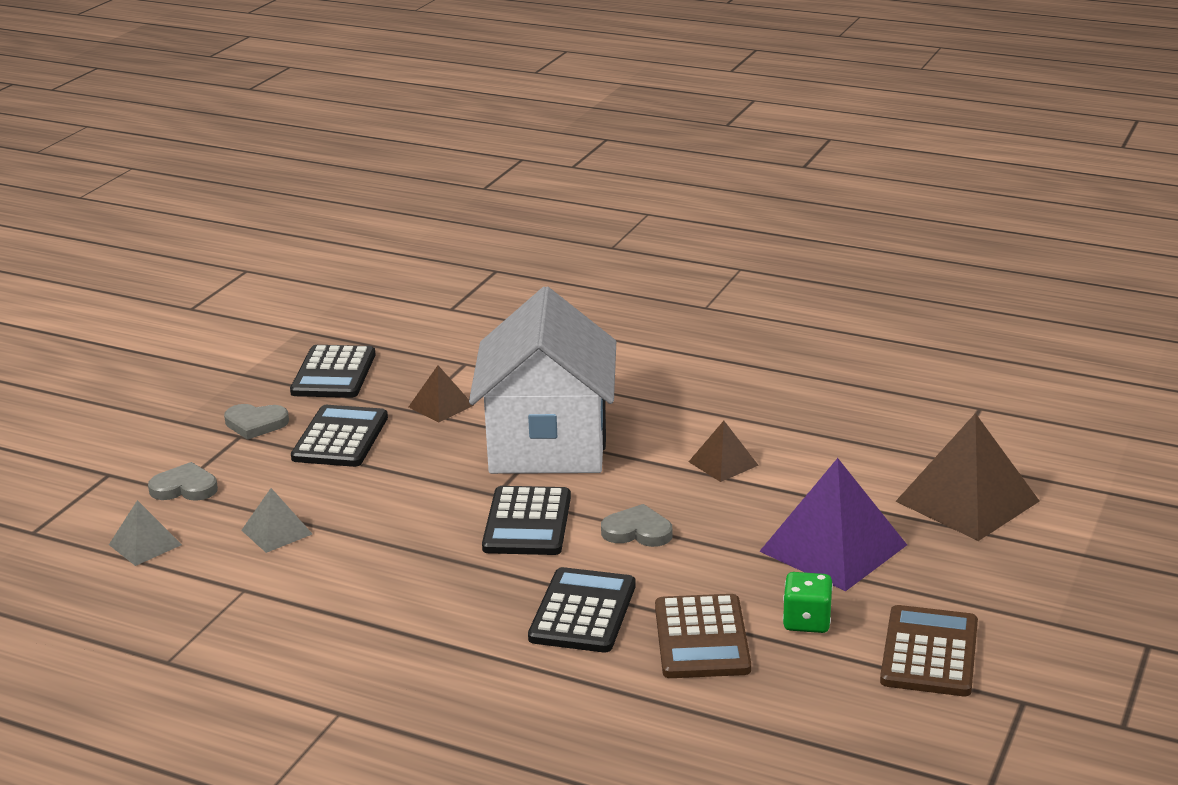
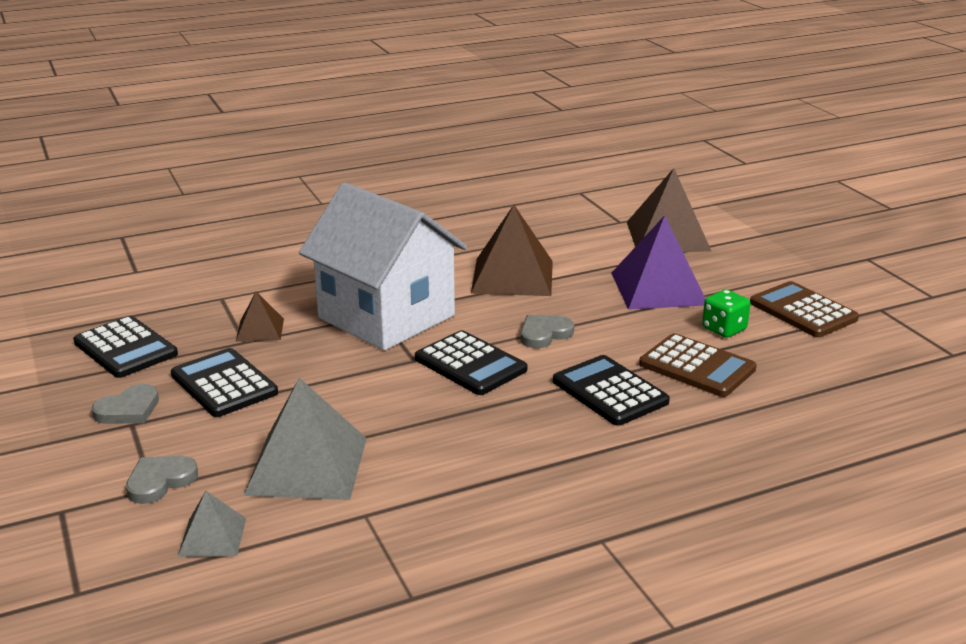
camera: 50 degrees left, 0 degrees up
(276, 532) = (307, 466): grey pyramid -> grey pyramid, size x1.95
(723, 463) = (512, 276): brown pyramid -> brown pyramid, size x1.95

